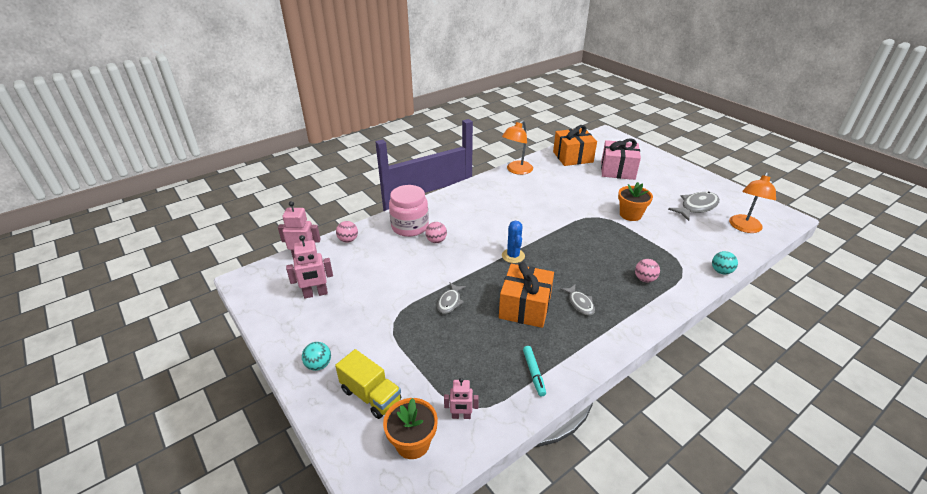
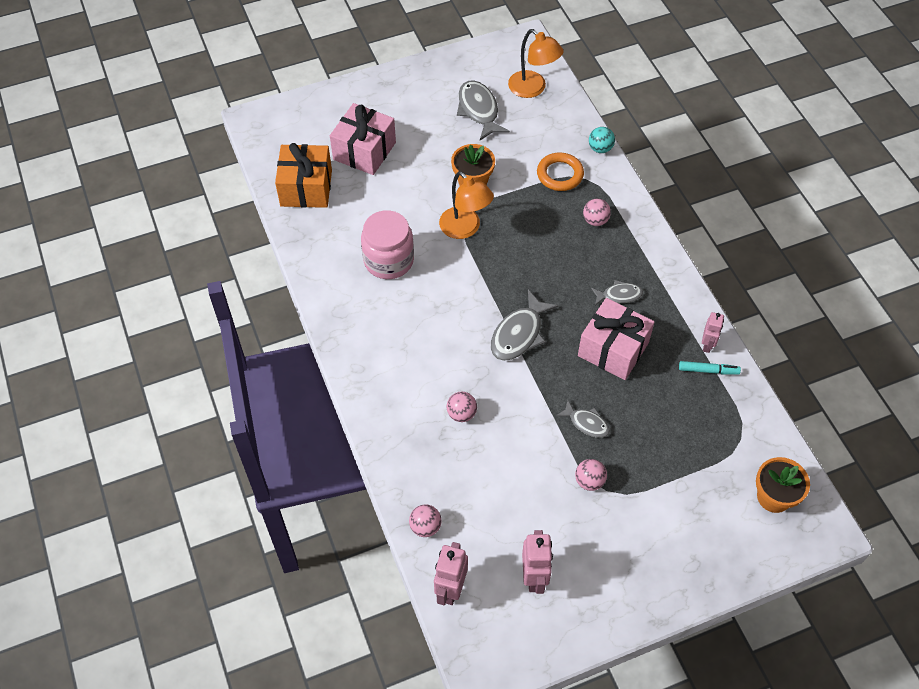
camera: 75 degrees left, 20 degrees up
(318, 365) = (659, 579): turquoise ball -> none
(371, 395) = (711, 528): yellow truck -> none
(399, 311) = (589, 481): none -> pink ball
(410, 226) = (418, 441): pink jar -> pink jar (388, 260)
(461, 416) = (749, 448): pink robot -> pink robot (707, 345)
(513, 256) = (519, 334): blue cactus -> grey fish
(516, 170) = (316, 269): orange lamp -> orange lamp (465, 229)
(525, 307) = (613, 349): orange gift -> pink gift
(674, 253) = (560, 174): none -> orange ring

